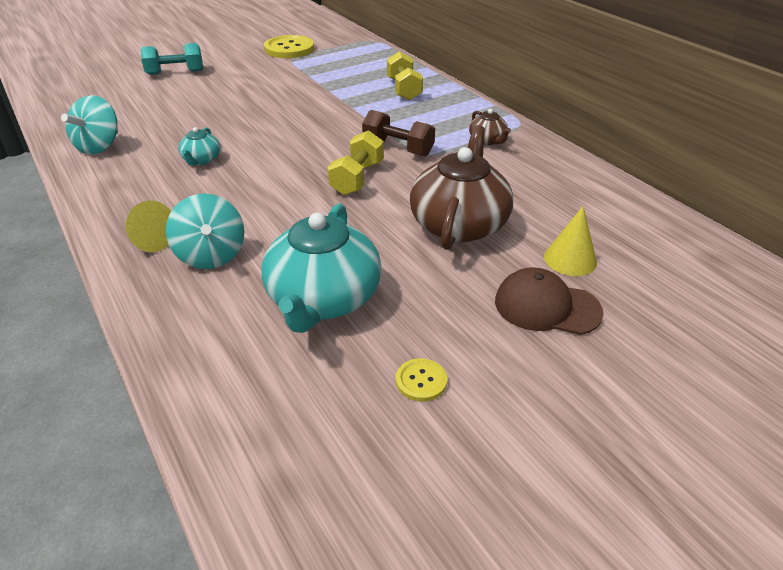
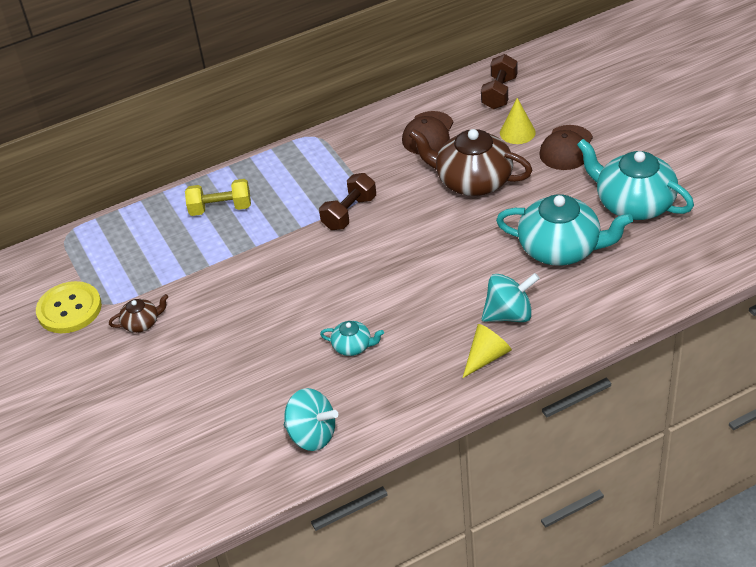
camera: 80 degrees left, 5 degrees up
(175, 72) = (118, 410): turquoise dumbbell -> none
(357, 178) = (400, 237): yellow dumbbell -> none
(421, 381) = (633, 204): yellow button -> turquoise teapot
(487, 140) = (342, 158): brown teapot -> brown teapot (142, 323)
(545, 190) = (428, 133): none -> brown cap
(654, 242) = (499, 93): none -> brown dumbbell

